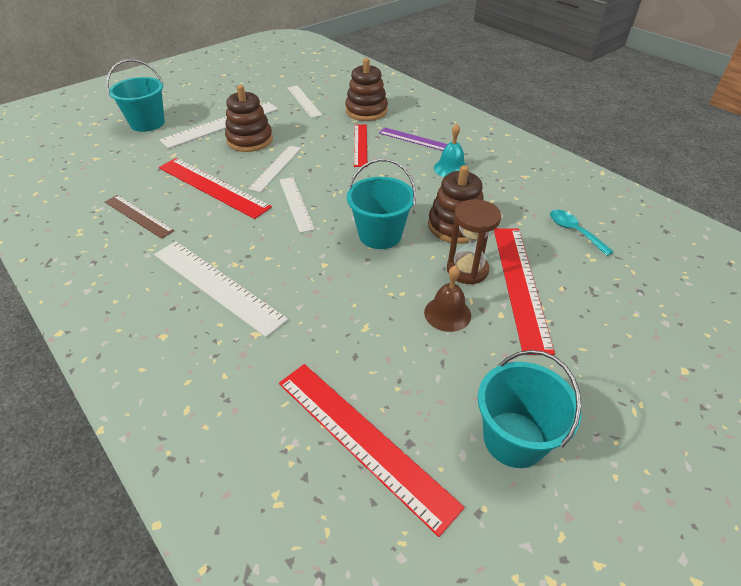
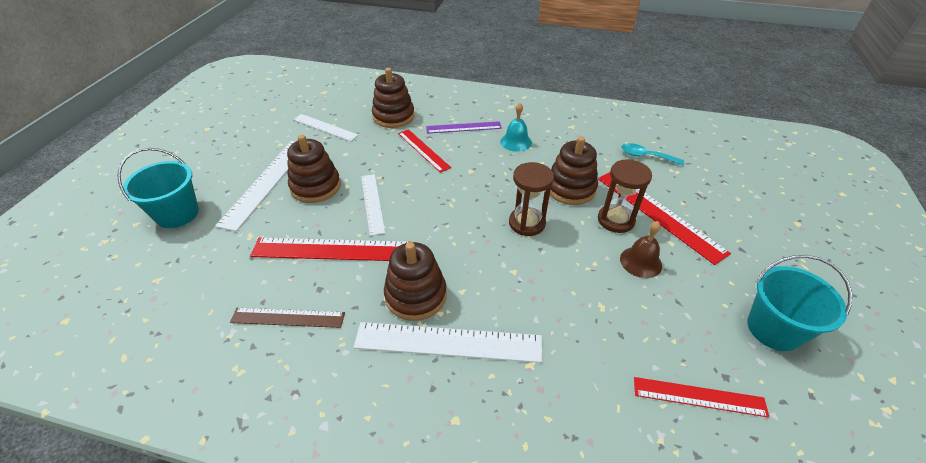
camera: 35 degrees left, 0 degrees up
(232, 244) = (416, 295): none -> brown stacking toy
(296, 203) = (429, 229): white ruler -> none
(363, 440) = (699, 396): red ruler -> red ruler, size x0.62
(380, 235) = (527, 223): turquoise bucket -> brown hourglass

